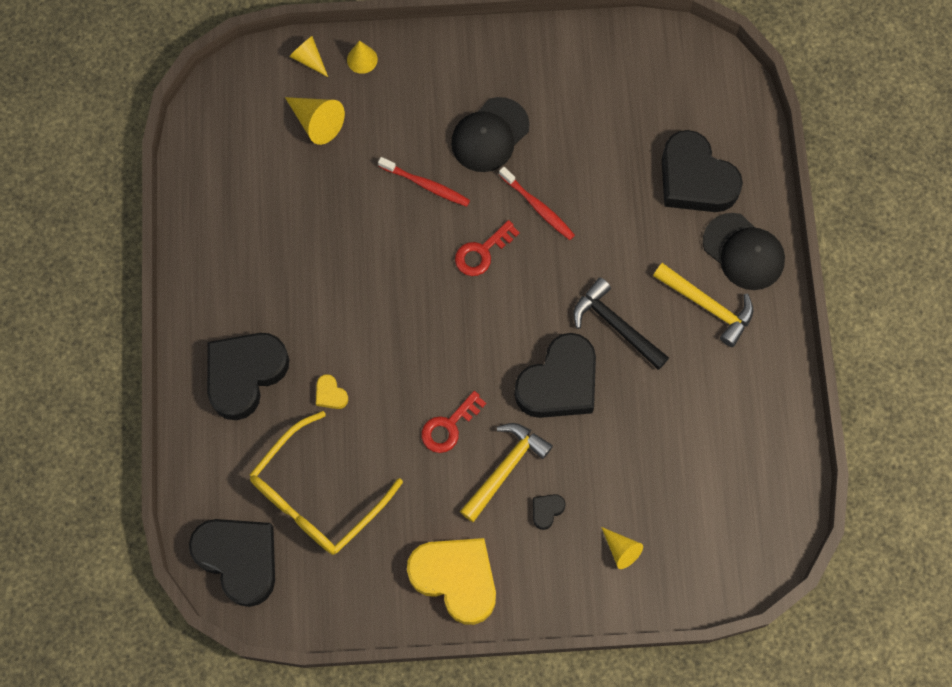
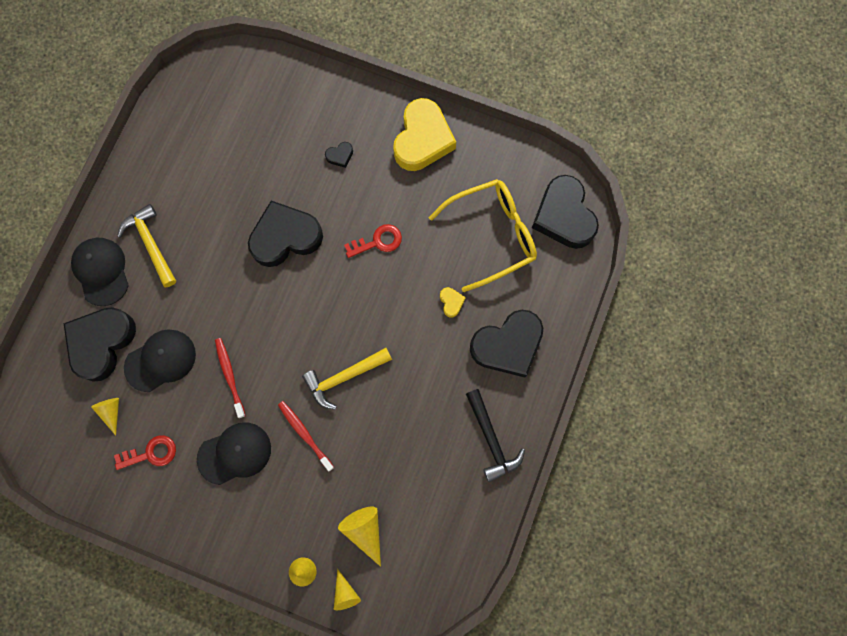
camera: 155 degrees left, 5 degrees up
(456, 579) = (422, 139): yellow heart -> yellow heart turned 135 degrees counterclockwise
(482, 252) = (290, 359): red key -> red key (151, 453)
(505, 468) = (353, 196): yellow hammer -> yellow hammer (344, 377)
(615, 325) = (223, 260): black hammer -> black hammer (491, 439)
(621, 190) = (160, 360): none -> black cap
(621, 550) = (304, 110): yellow cone -> yellow cone (111, 412)
(695, 179) = (101, 343): black heart -> black heart turned 135 degrees counterclockwise

